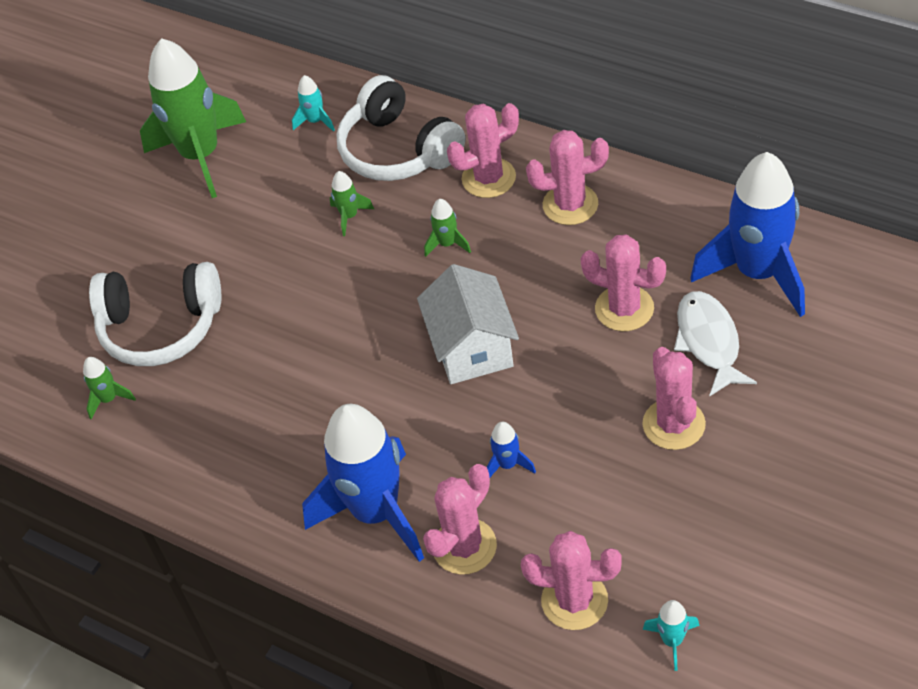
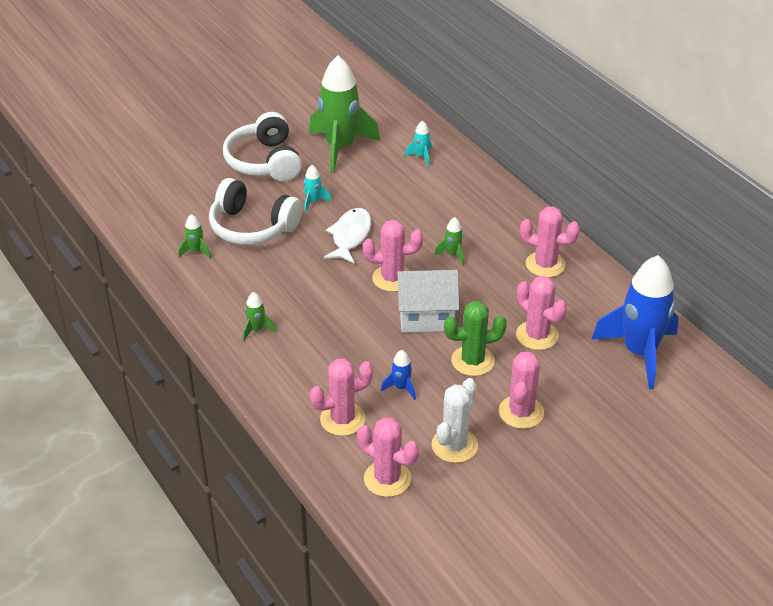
camera: 20 degrees right, 10 degrees down
(349, 216) = (404, 215): green rocket -> green rocket (257, 330)
(376, 512) = (304, 377): blue rocket -> none
(398, 150) = (460, 192): white headphones -> white headphones (265, 162)
(472, 347) = (426, 316): white house -> white house turned 75 degrees clockwise
(488, 178) = (504, 229): pink cactus -> pink cactus (392, 278)
(570, 382) = (473, 361): none -> green cactus
(625, 511) = (454, 445): none -> white cactus
(672, 641) = (431, 529): turquoise rocket -> turquoise rocket (313, 201)
(709, 341) = (578, 377): white fish -> white fish (350, 236)

